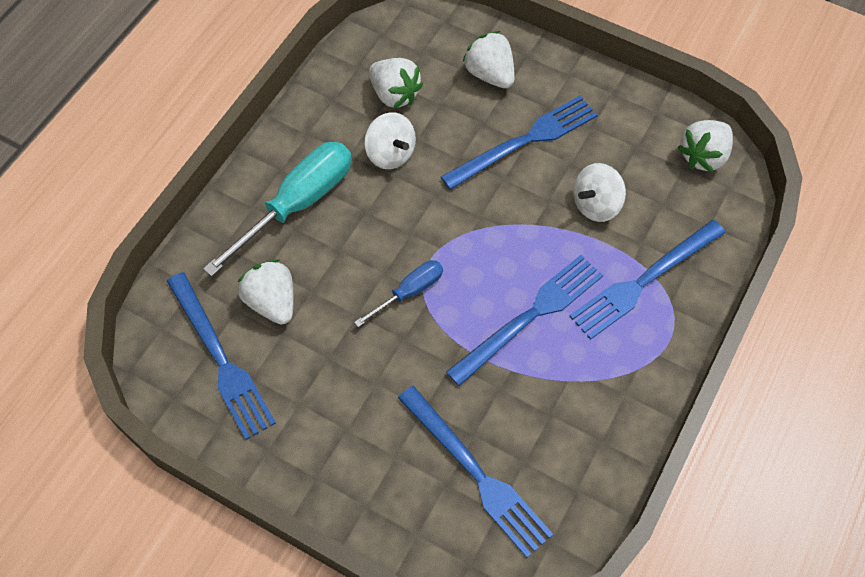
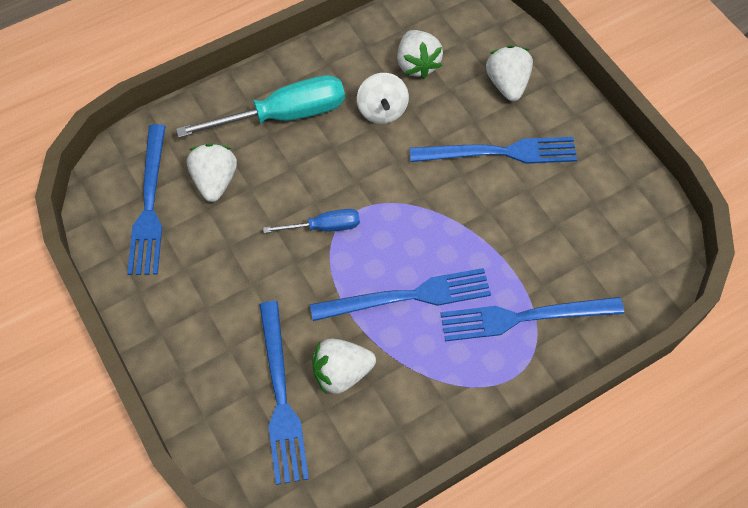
camera: 30 degrees right, 0 degrees up
(596, 205) = (525, 234): white spinning top -> none
(703, 156) = (649, 239): white strawberry -> white strawberry (341, 373)

